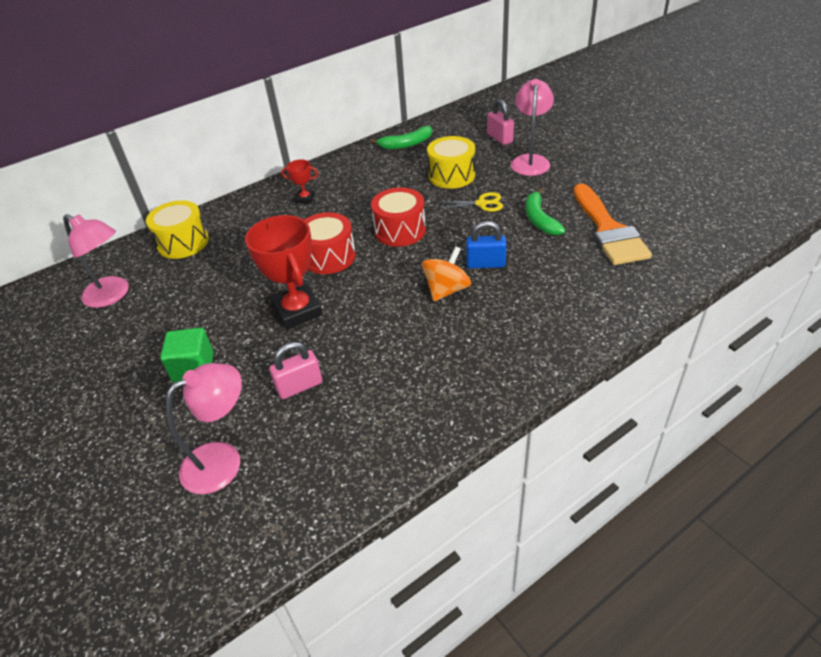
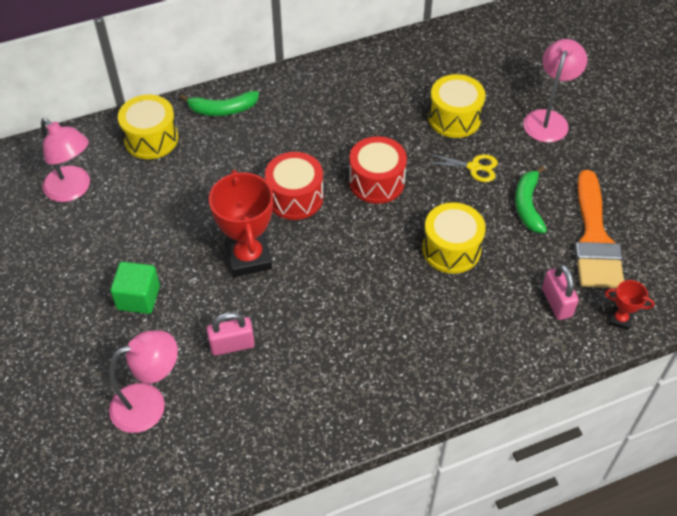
camera: 10 degrees right, 10 degrees up
(305, 198) = (288, 110): red trophy -> red trophy (620, 319)
(406, 144) = (418, 57): green banana -> green banana (223, 109)
(446, 290) = (401, 271): orange spinning top -> none
(485, 264) = (451, 249): blue padlock -> yellow drum
(500, 138) = (526, 76): pink padlock -> pink padlock (556, 302)

